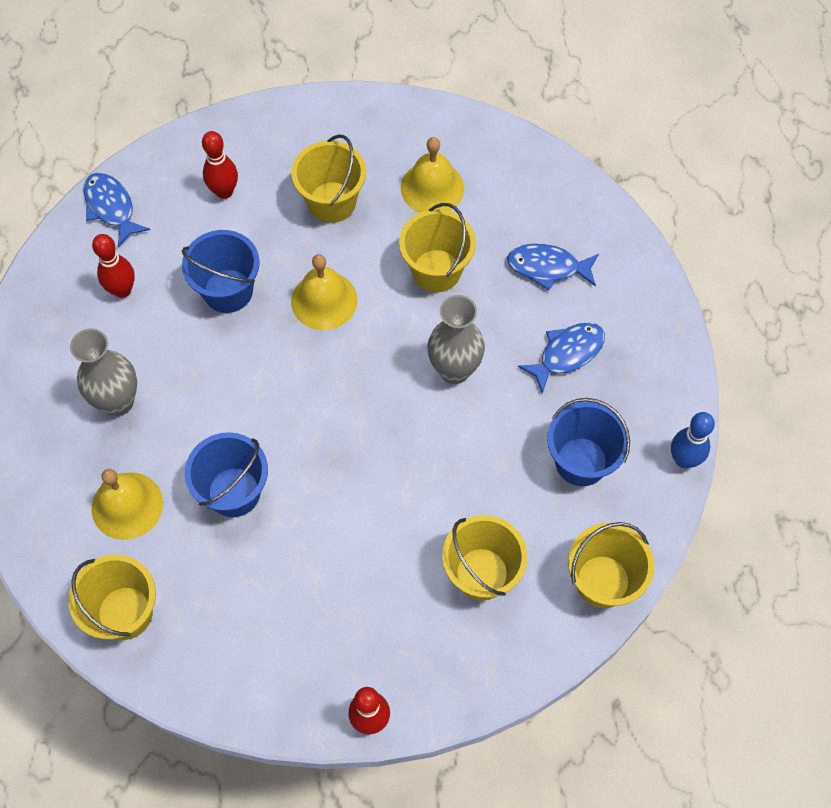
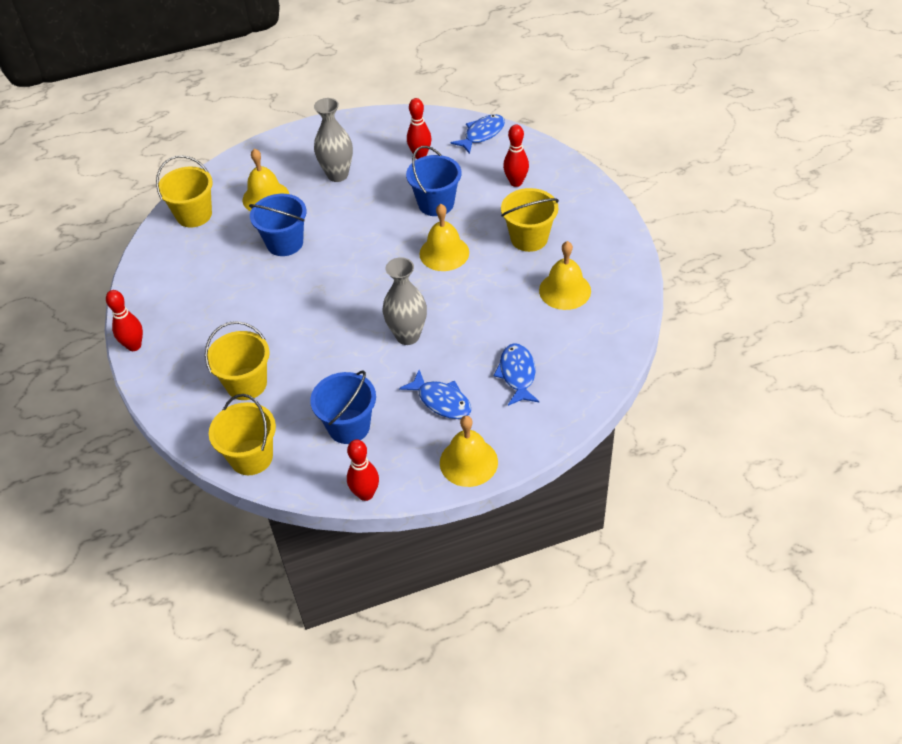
camera: 80 degrees right, 15 degrees down
(436, 270) = (490, 308): yellow bucket -> none
(661, 345) = (468, 462): none -> yellow bell
(684, 459) = (365, 494): blue bowling pin -> red bowling pin

